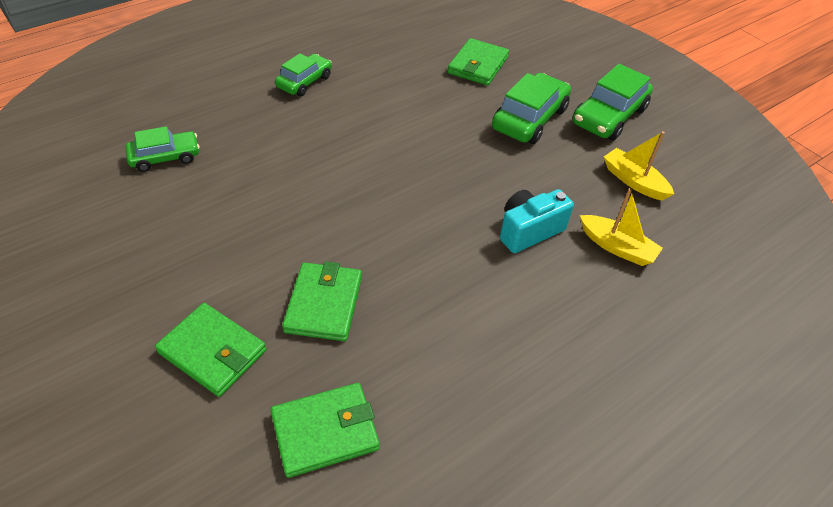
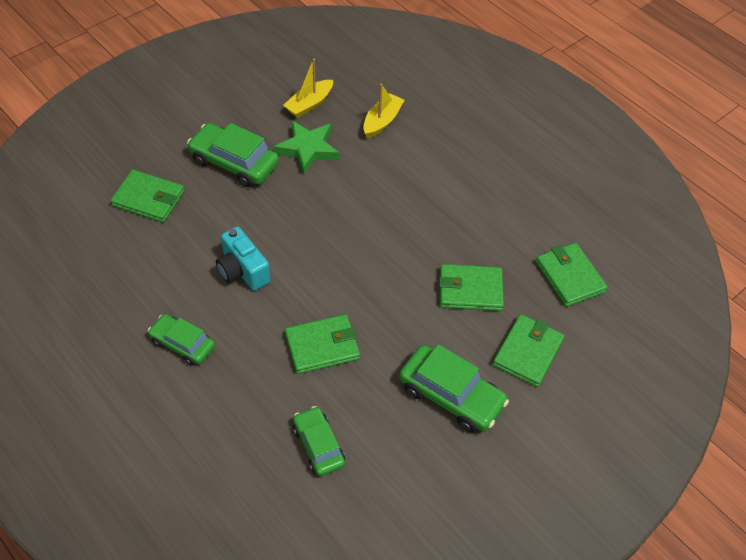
camera: 95 degrees left, 5 degrees up
(277, 167) = (322, 346): none -> green wallet
(529, 231) = (374, 169): turquoise camera -> turquoise camera (242, 271)
(556, 175) = (308, 149): none -> green star
(609, 116) = (226, 110): green car -> green car (451, 395)

